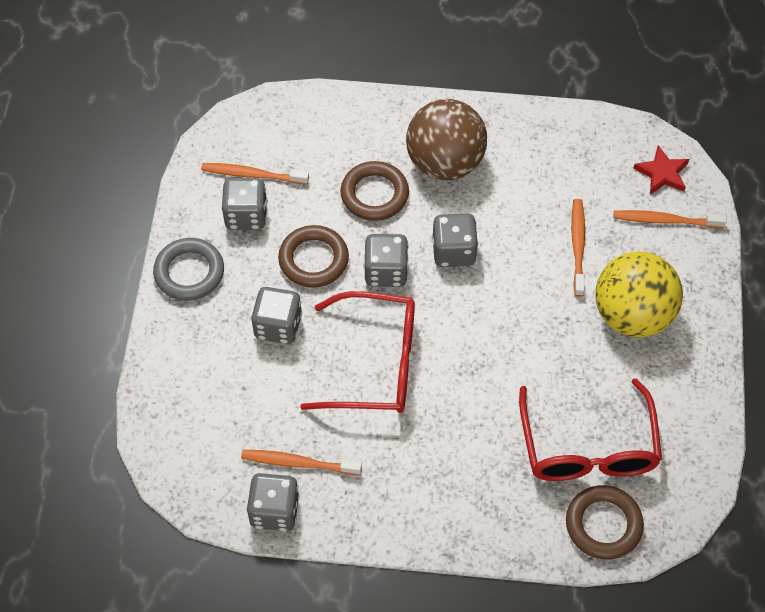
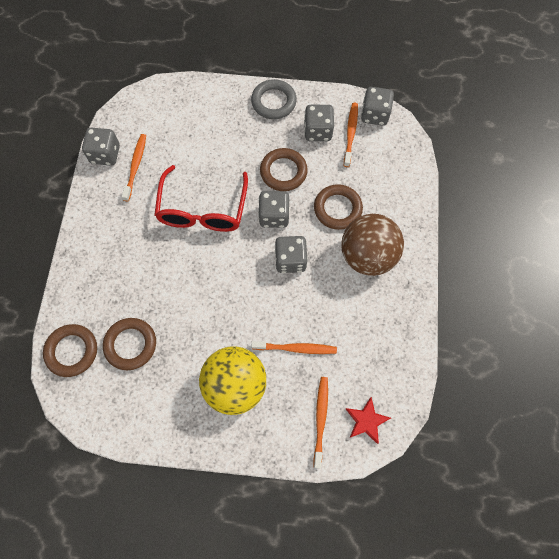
camera: 90 degrees right, 10 degrees up
(278, 326) = (233, 152): grey dice -> grey dice (374, 115)
(588, 446) = (130, 344): red glasses -> brown ring

